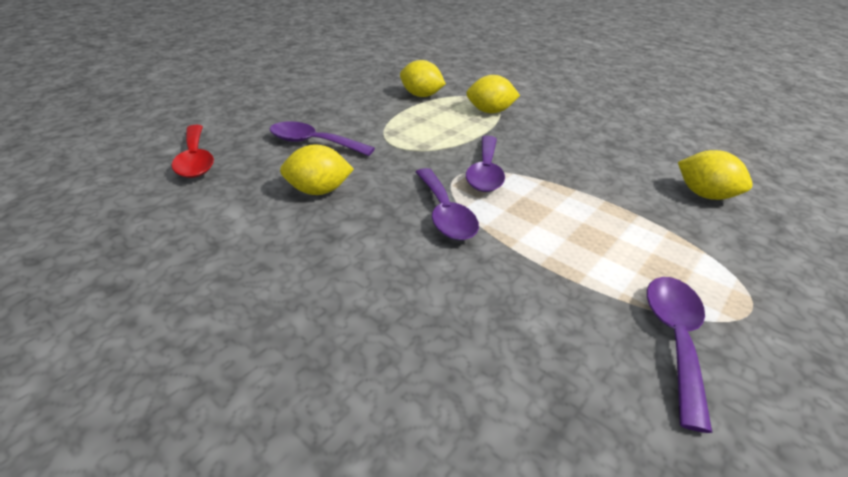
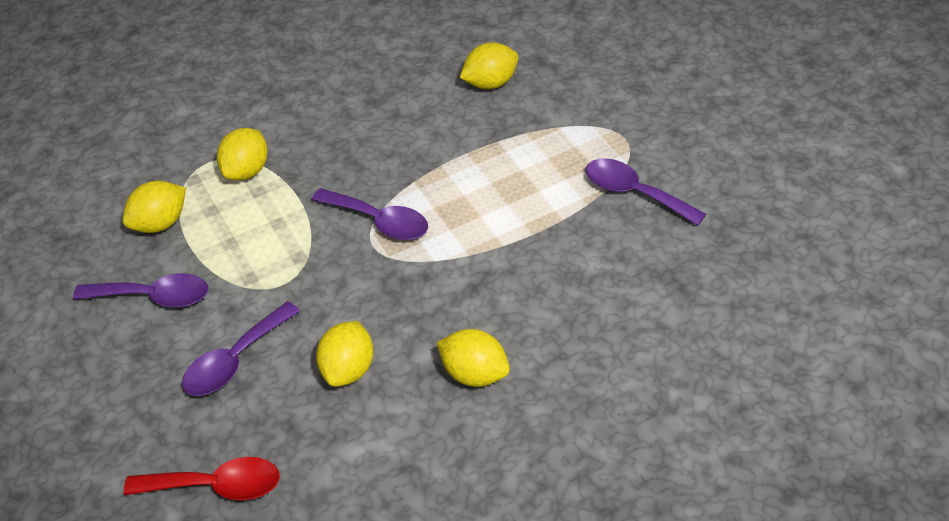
camera: 65 degrees left, 10 degrees up
(334, 263) = (474, 374): none -> yellow lemon
(445, 213) = (436, 275): purple spoon -> purple spoon (154, 297)

